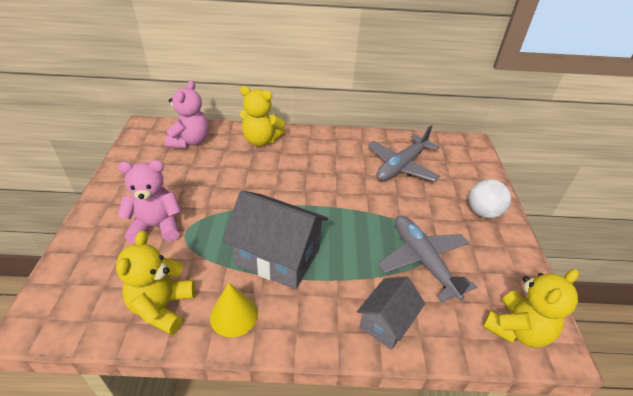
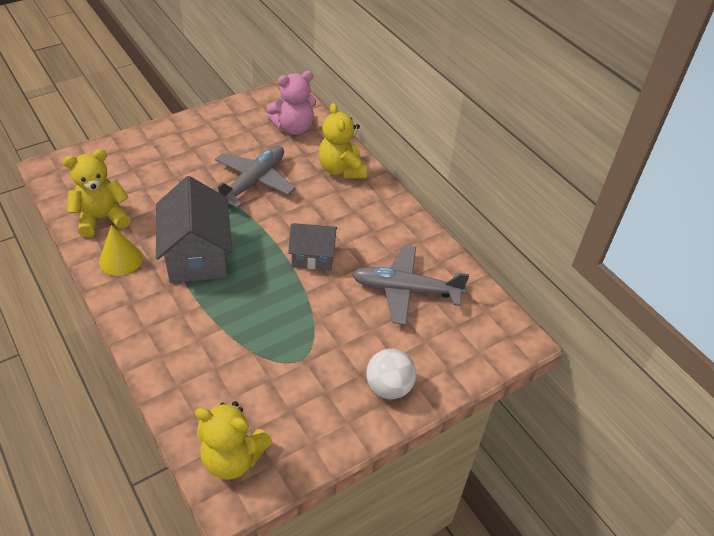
camera: 55 degrees right, 5 degrees up
(156, 226) = (175, 170): pink teddy bear -> none
(387, 322) = (176, 356): grey house -> grey house (313, 256)
(423, 261) = (270, 358): grey plane -> grey plane (253, 182)

